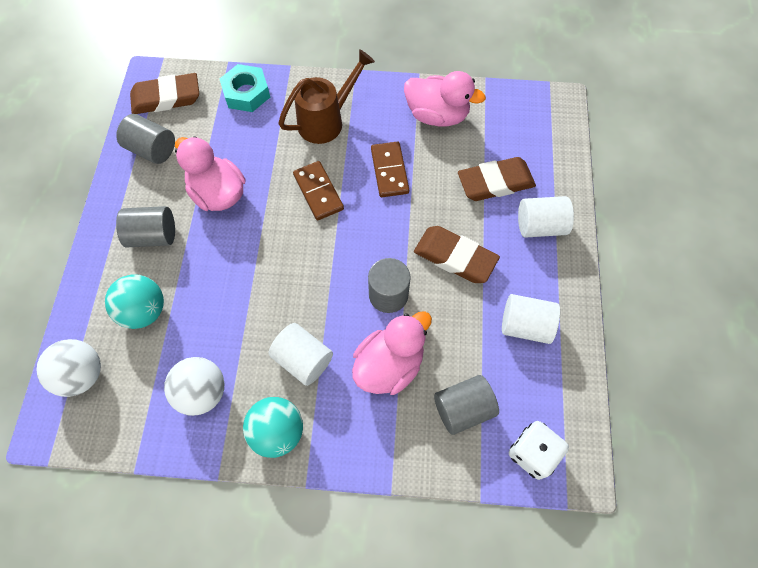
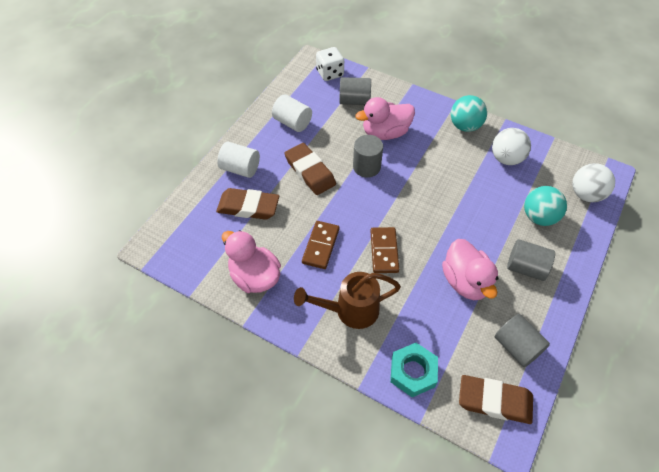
camera: 155 degrees left, 10 degrees down
(303, 359) = (437, 153): white cylinder -> none

